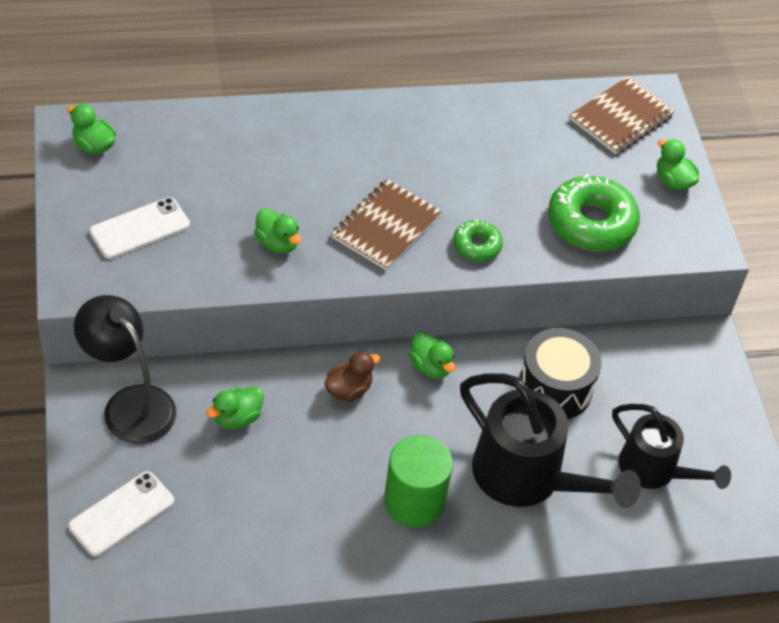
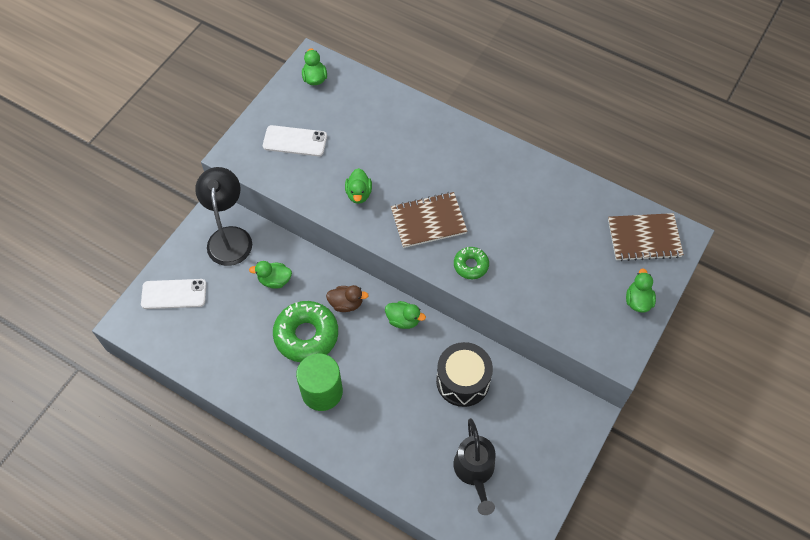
camera: 45 degrees right, 10 degrees up
(430, 366) = (403, 320): green duck -> green duck turned 75 degrees counterclockwise
(528, 479) = (396, 423): black watering can -> none
(591, 223) = (556, 295): green donut -> green donut (306, 335)

